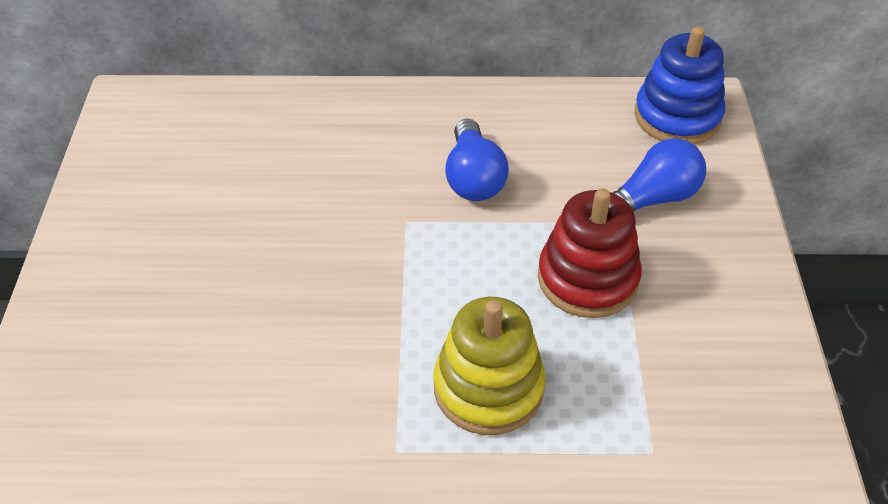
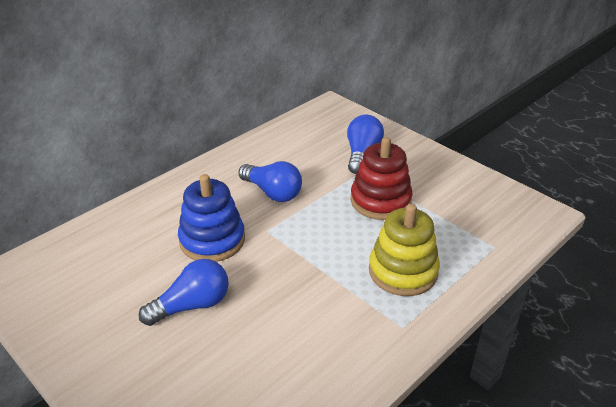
camera: 45 degrees left, 10 degrees down
(232, 252) = (192, 305): none -> blue light bulb
(677, 117) = (327, 117): blue stacking toy -> blue stacking toy (212, 240)

